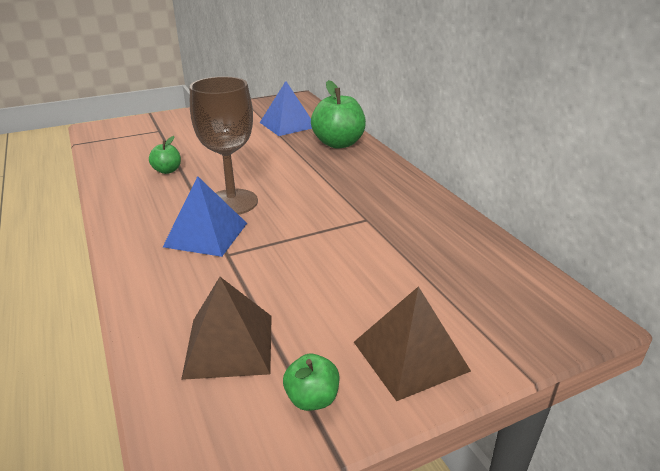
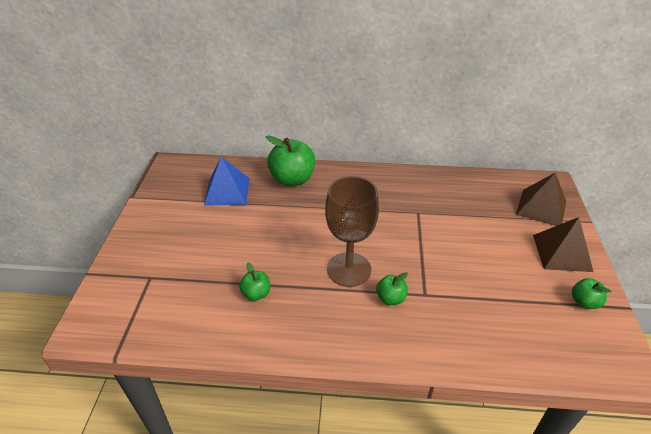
camera: 60 degrees left, 10 degrees up
(206, 234) = (390, 298): blue pyramid -> green apple
(229, 345) = (529, 323): brown pyramid -> brown pyramid (541, 208)

